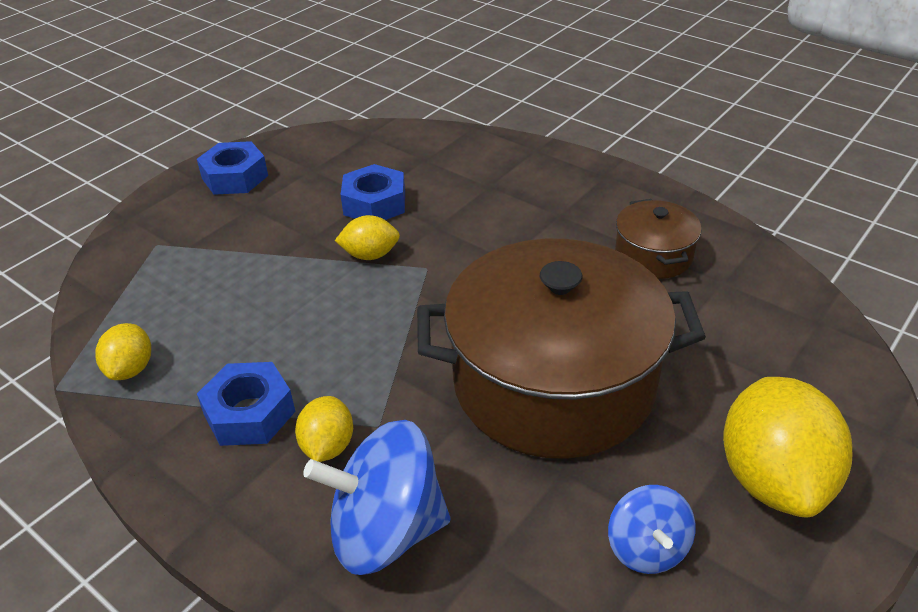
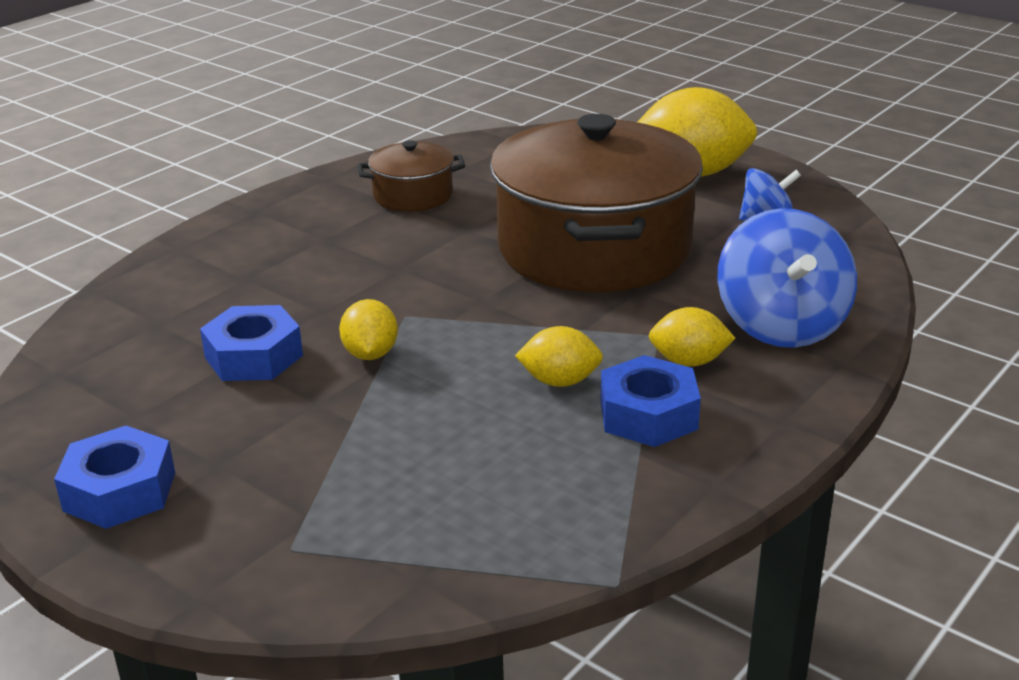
camera: 90 degrees left, 10 degrees down
(131, 369) = (577, 520): yellow lemon -> yellow lemon (560, 381)

